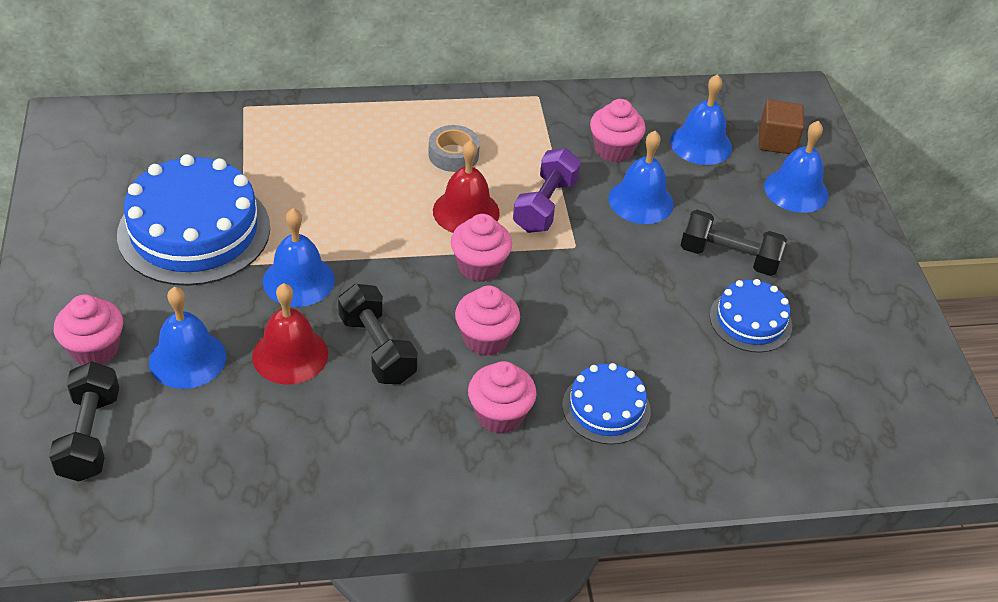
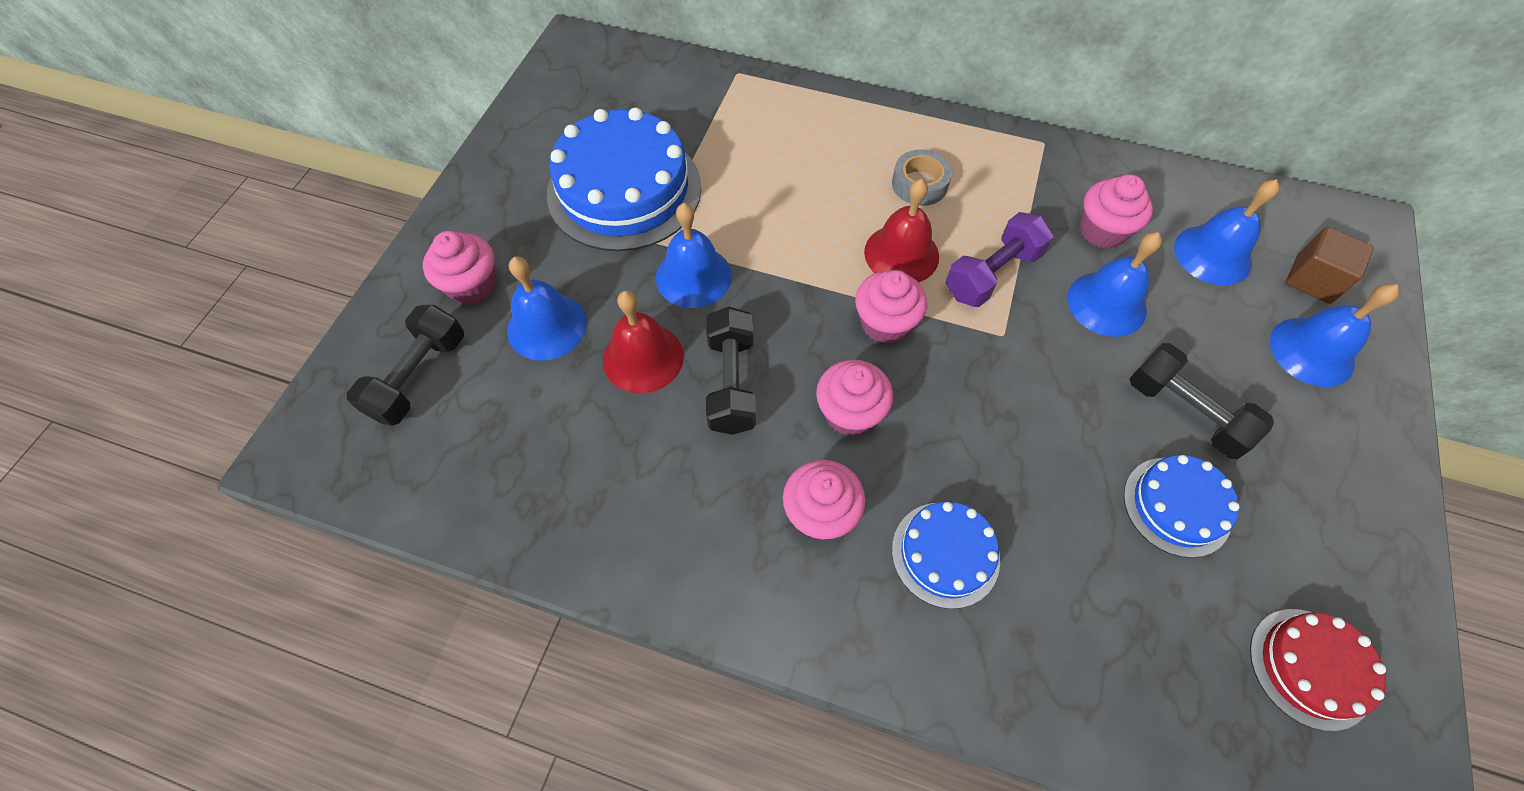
camera: 30 degrees right, 15 degrees up
(876, 388) = (1310, 668): none -> red cake

